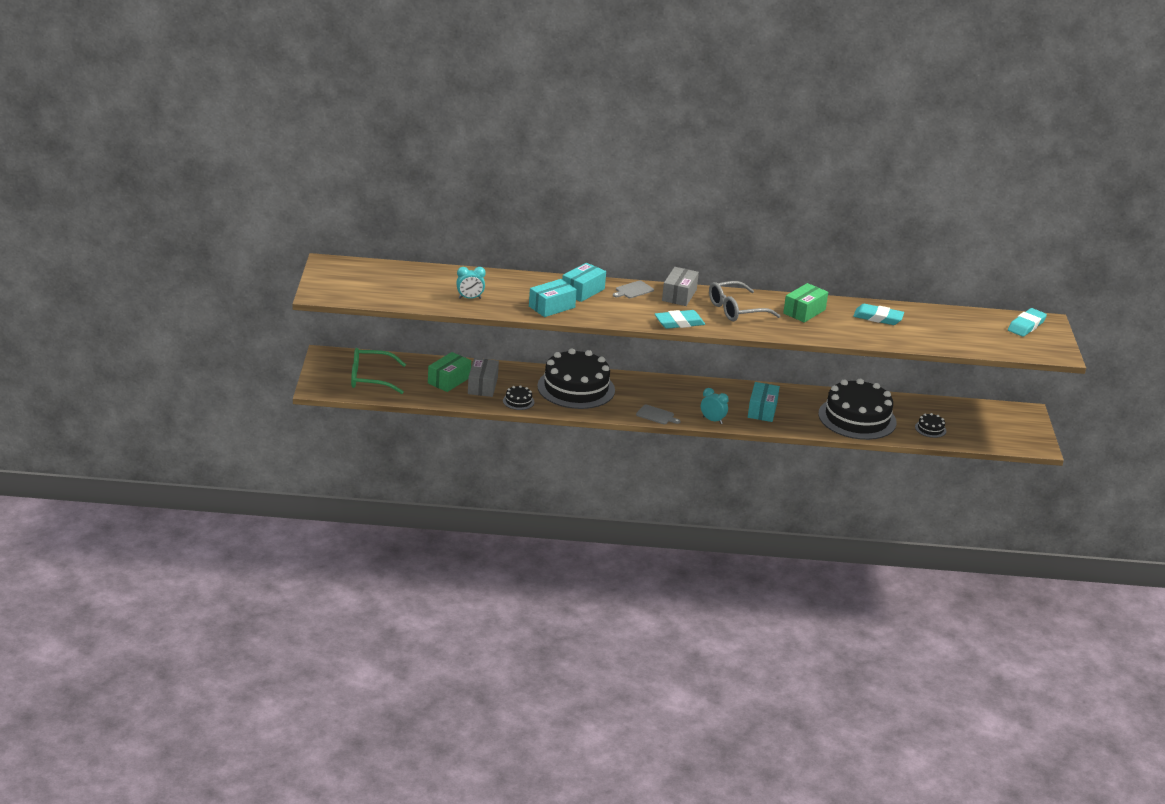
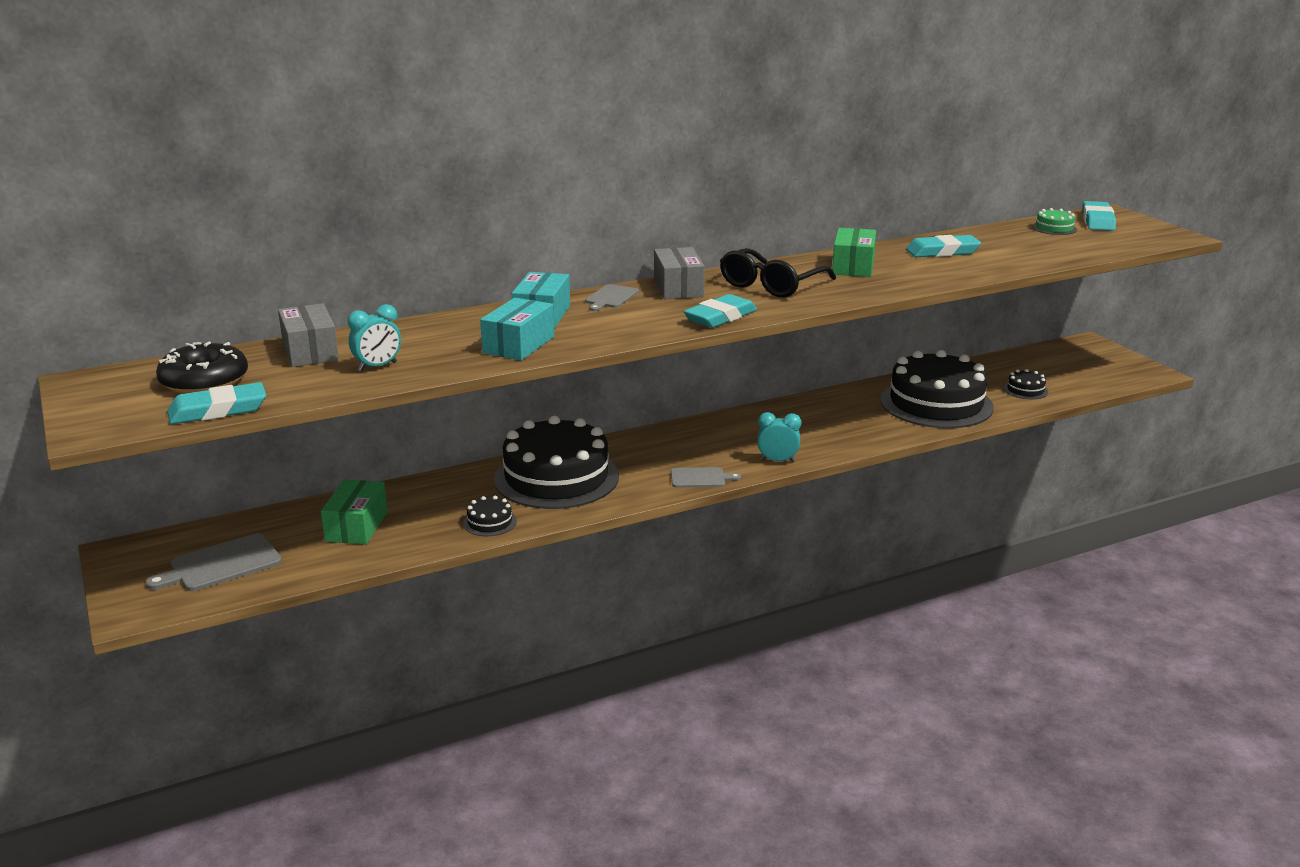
camera: 25 degrees left, 5 degrees down
(370, 378) = (221, 564): green glasses -> grey cutting board
(378, 300) = (218, 410): none -> turquoise eraser
(382, 281) = (204, 381): none -> black donut
(482, 386) = (416, 518): grey box -> grey box (310, 351)
(736, 310) = (771, 285): grey glasses -> black glasses
(762, 410) = (821, 429): turquoise box -> none
(984, 322) = (1054, 228): none -> green cake

